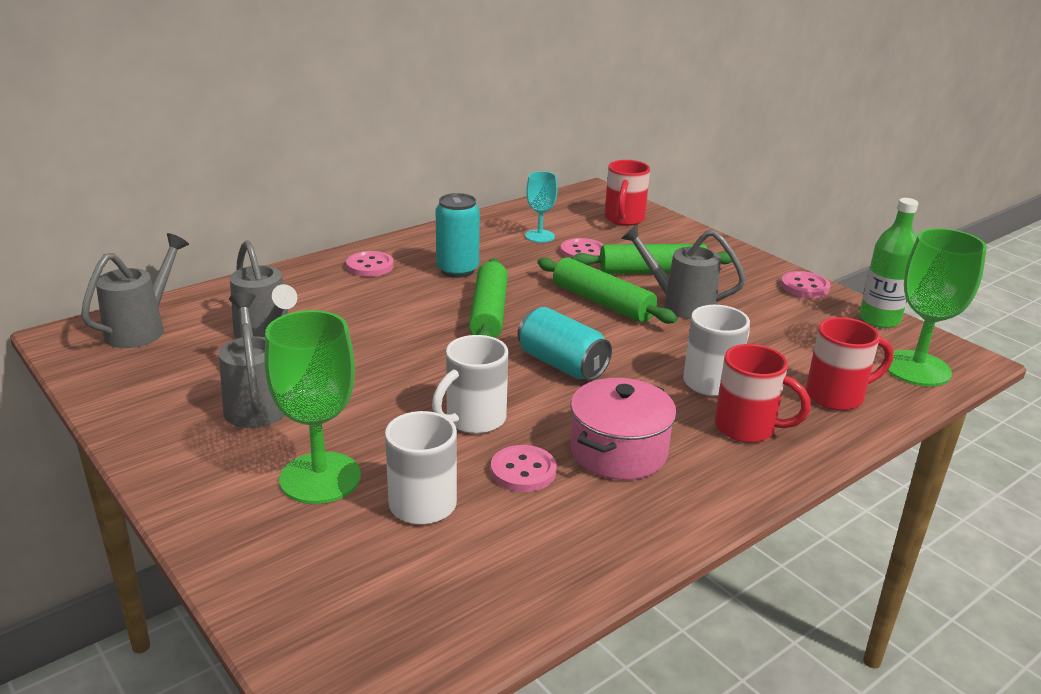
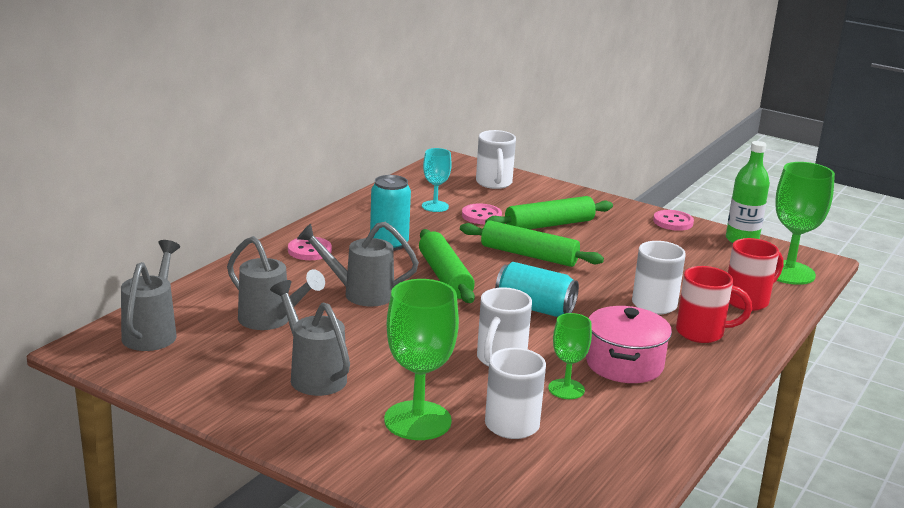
camera: 20 degrees left, 5 degrees down
(523, 471) = (566, 389): pink button -> green goblet
(624, 219) = (494, 183): red mug -> white mug
(680, 304) = (590, 248): grey watering can -> grey watering can (360, 294)

